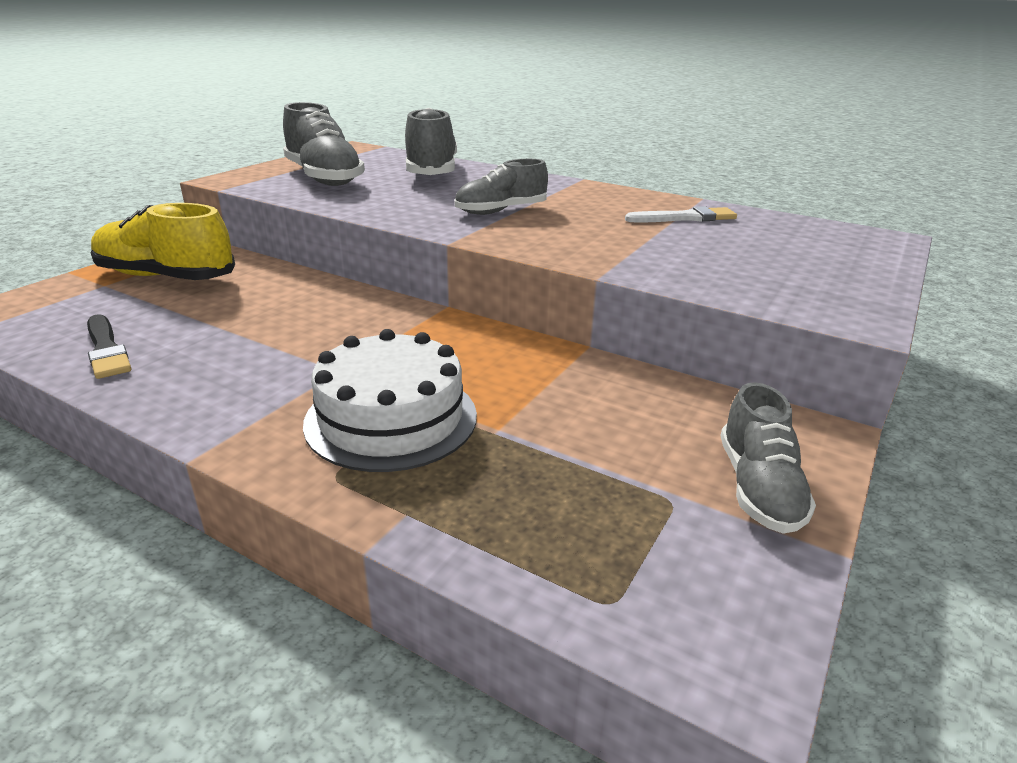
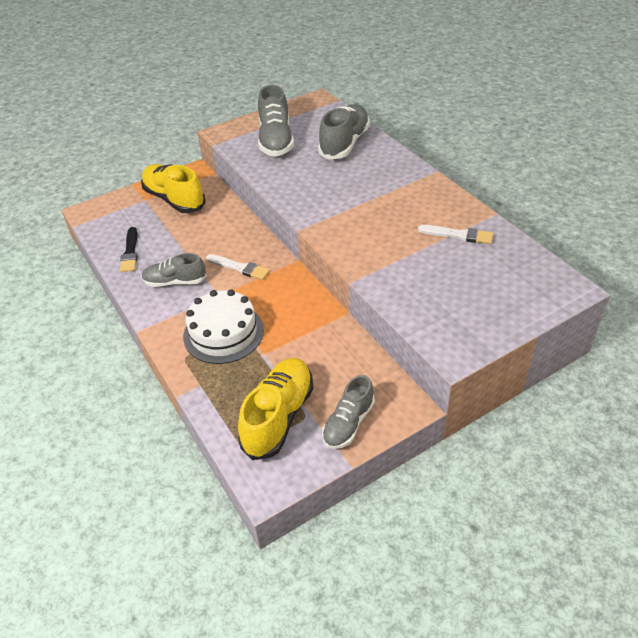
camera: 30 degrees right, 15 degrees up
(352, 331) = (239, 268): none -> white brush
(501, 211) = (351, 202): grey shoe -> grey shoe (175, 282)
(622, 518) = (278, 416): none -> yellow shoe

